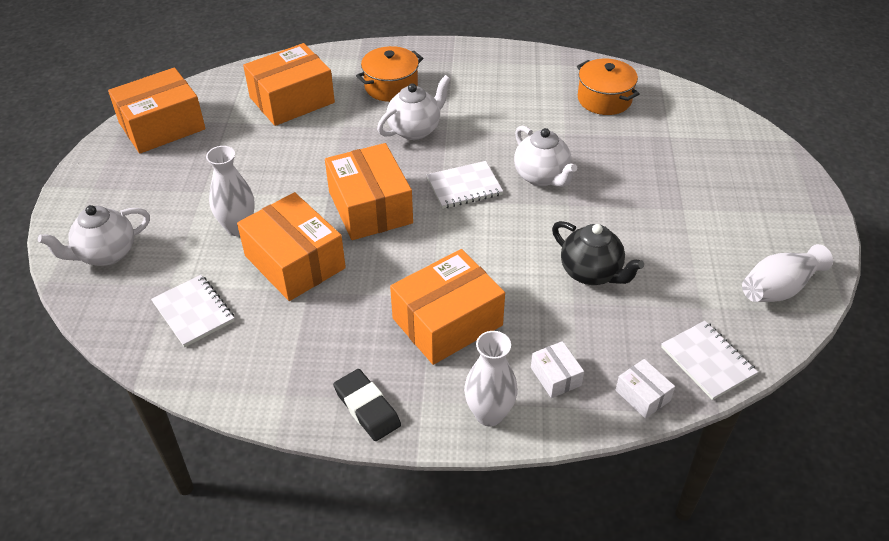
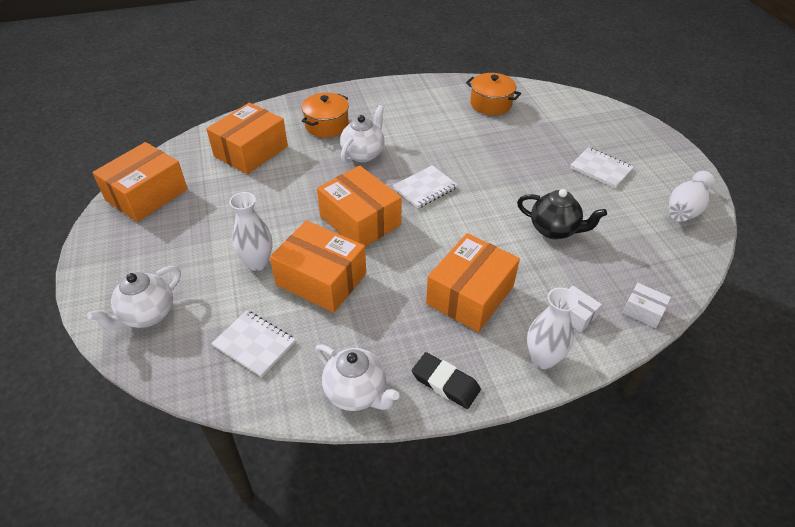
camera: 20 degrees left, 0 degrees up
(542, 177) = (478, 168): white teapot -> white teapot (356, 393)
(708, 361) = (671, 273): white notebook -> white notebook (601, 169)

